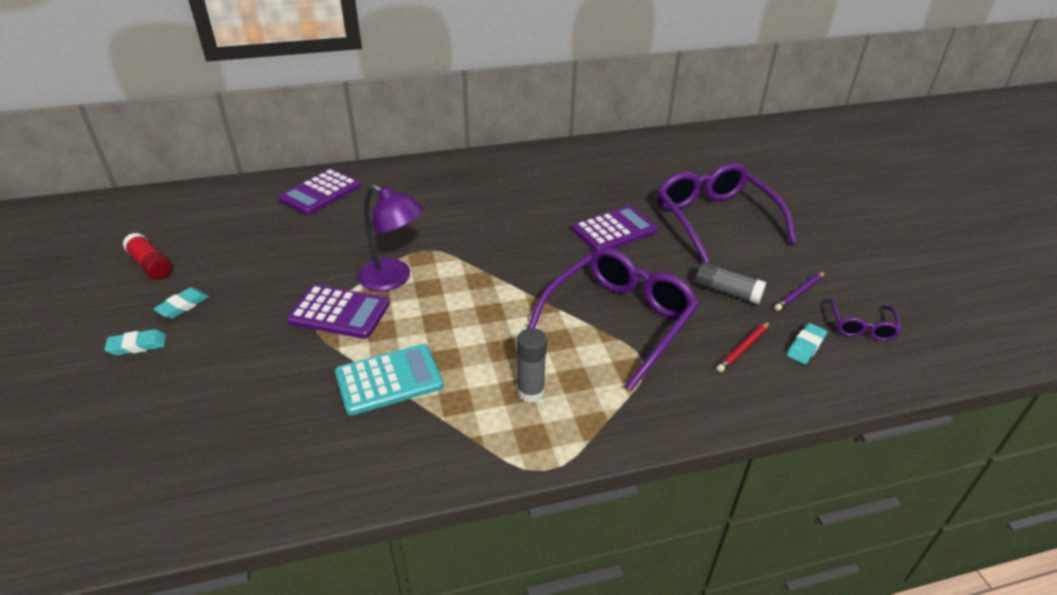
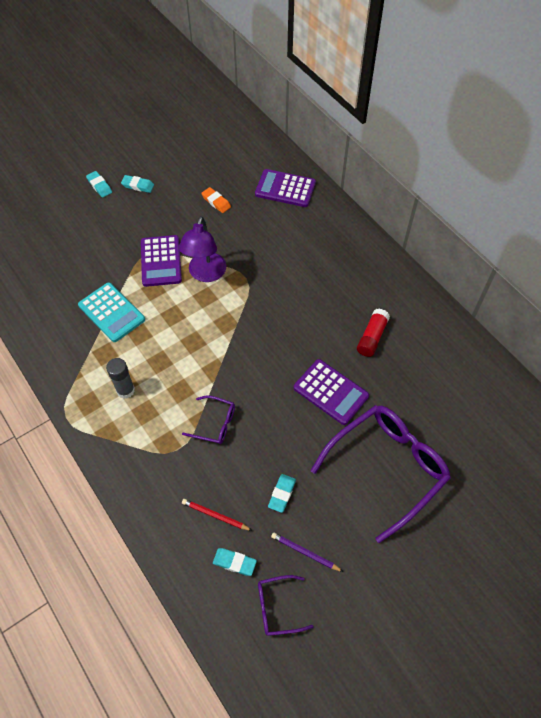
camera: 70 degrees right, 20 degrees up
(151, 265) = (168, 150): red glue stick -> red glue stick (372, 337)
(287, 245) = (216, 202): none -> orange eraser
(618, 321) = (214, 423): purple glasses -> purple glasses, size x0.46
(727, 292) = (282, 494): grey glue stick -> turquoise eraser

